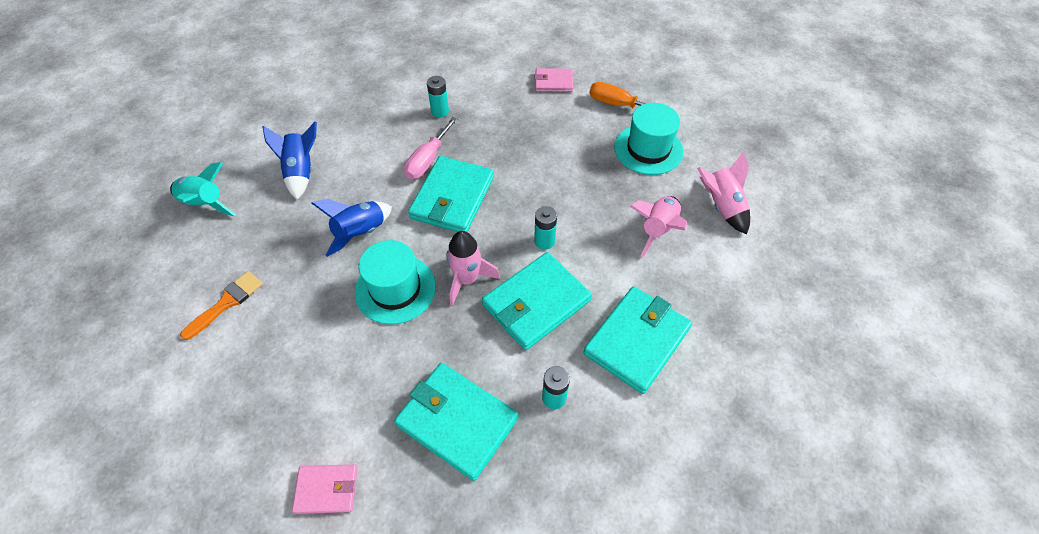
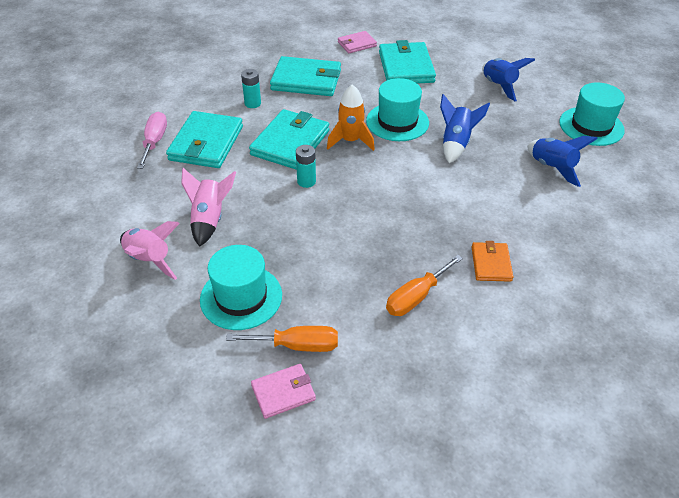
camera: 155 degrees right, 10 degrees down
(205, 204) = (591, 126): turquoise rocket -> turquoise hat
(227, 302) = (498, 86): orange brush -> blue rocket
(427, 160) = (456, 211): pink screwdriver -> pink screwdriver (154, 142)
(440, 111) = (491, 264): turquoise battery -> orange wallet
(452, 198) = (407, 188): turquoise wallet -> turquoise wallet (406, 67)
(467, 279) = (350, 141): pink rocket -> orange rocket
(514, 107) = (416, 297): none -> orange screwdriver
(553, 82) = (393, 350): pink wallet -> pink wallet (283, 392)

